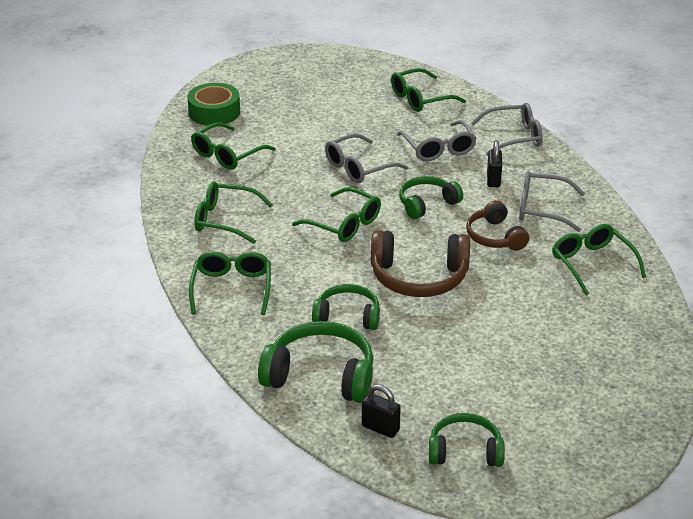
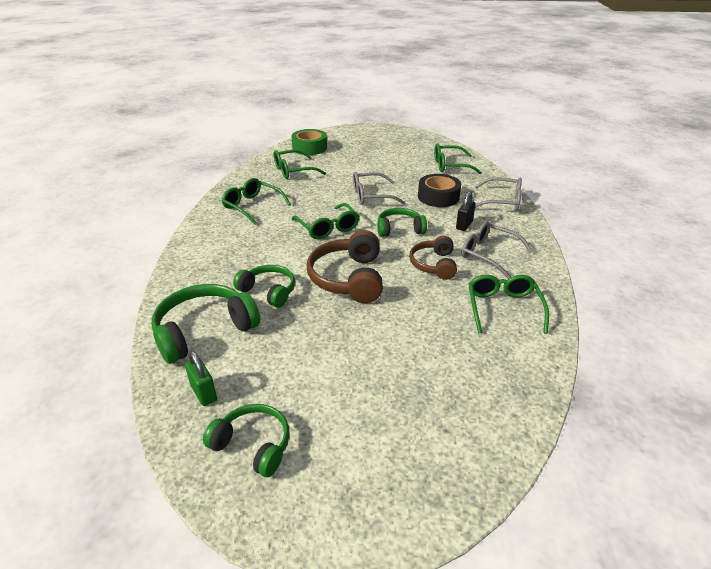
camera: 25 degrees right, 0 degrees up
(232, 288) = (210, 249): green glasses -> none
(321, 375) = (204, 330): green headphones -> green headphones turned 75 degrees counterclockwise
(380, 428) = (204, 393): black padlock -> green padlock
(419, 277) = (348, 278): brown headphones -> brown headphones turned 60 degrees clockwise
(438, 149) = (438, 197): grey glasses -> black tape

